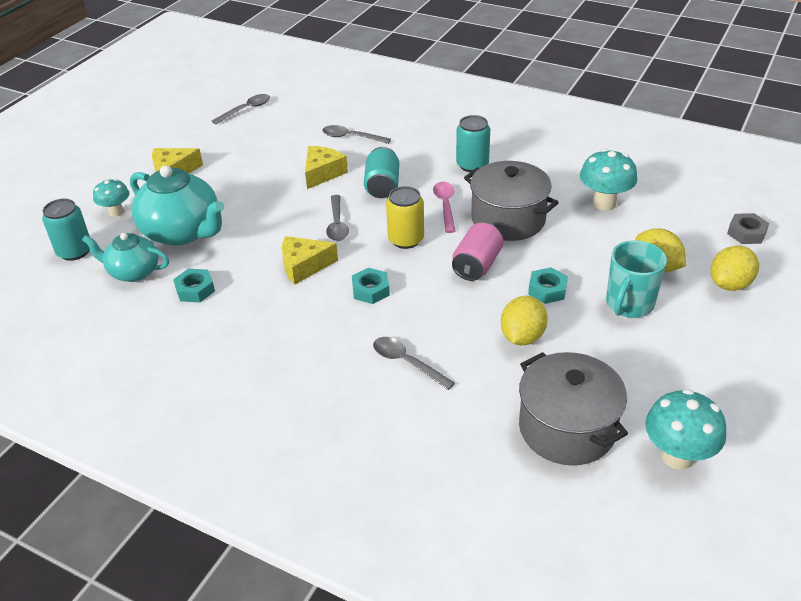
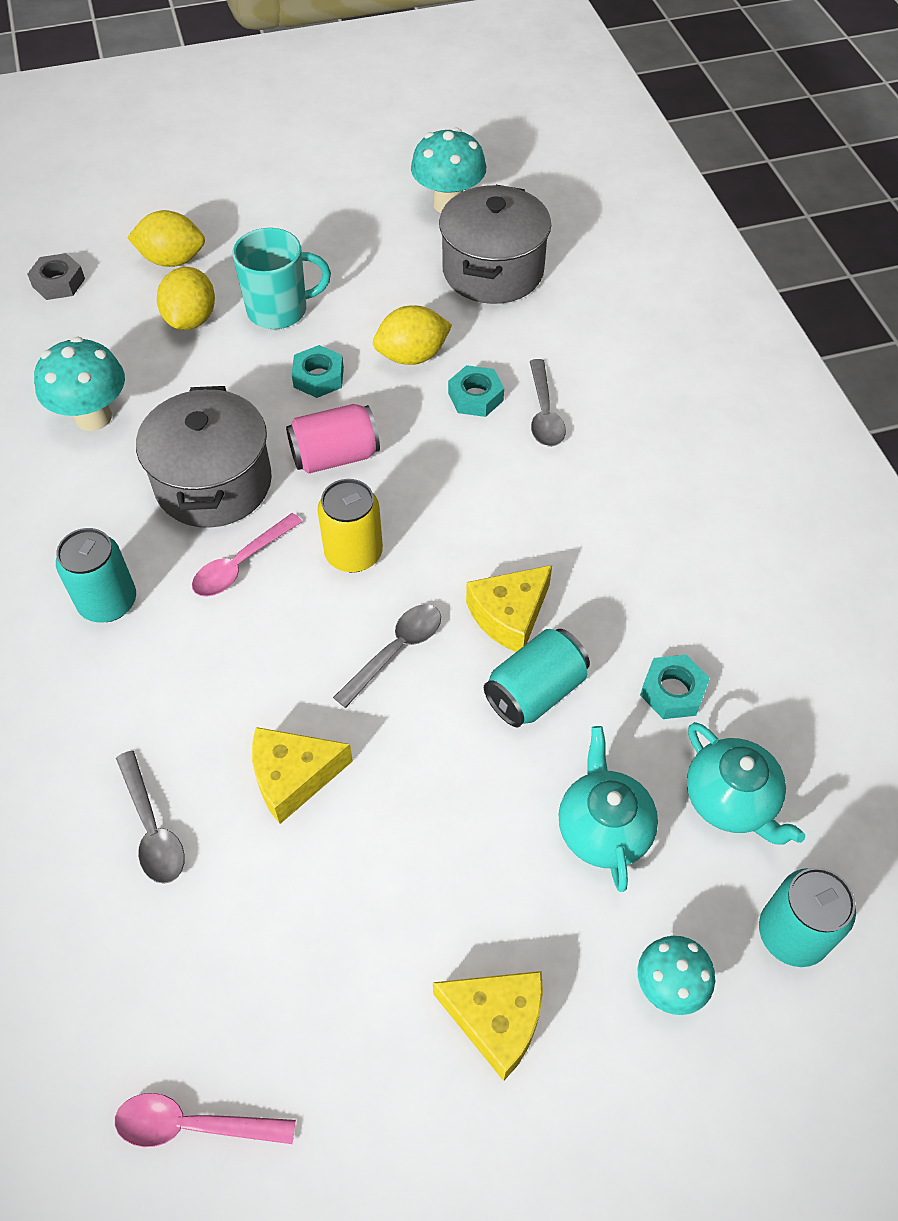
camera: 135 degrees left, 15 degrees up
(183, 232) = (603, 828): turquoise teapot -> turquoise teapot, size x0.61
(246, 110) = (193, 1125): grey spoon -> pink spoon
(304, 266) = (509, 616): yellow cheese -> yellow cheese turned 105 degrees clockwise
(370, 290) = (478, 518): turquoise nut -> turquoise nut (475, 397)
(382, 186) = (259, 669): turquoise can -> turquoise can (535, 692)

